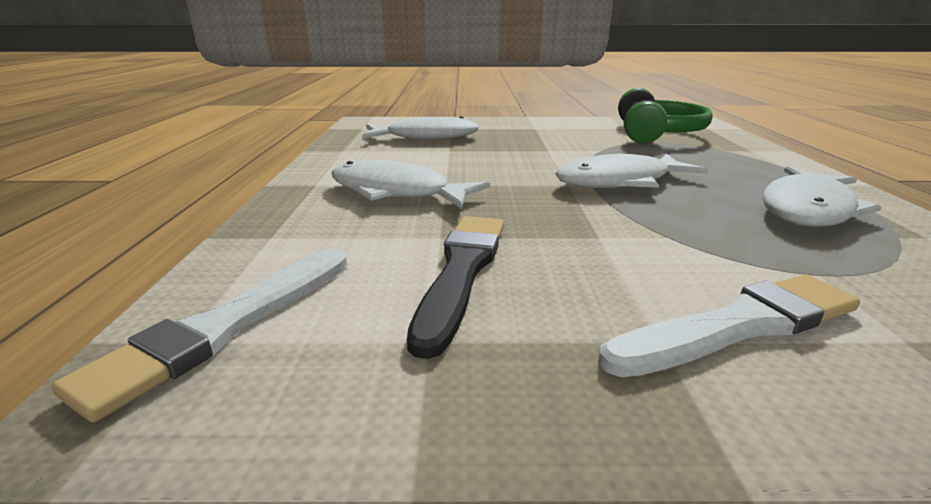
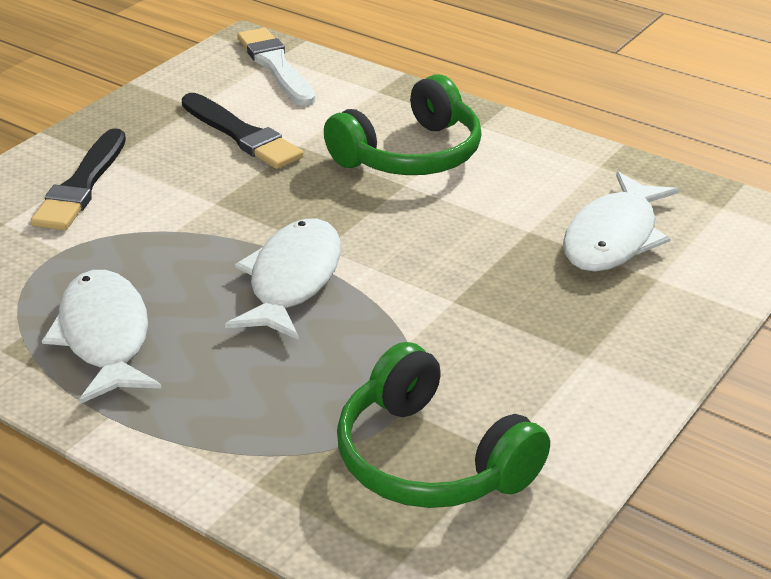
camera: 125 degrees right, 10 degrees up
(396, 192) = (411, 155): white fish -> green headphones
(738, 326) = (82, 185): white brush -> black brush

